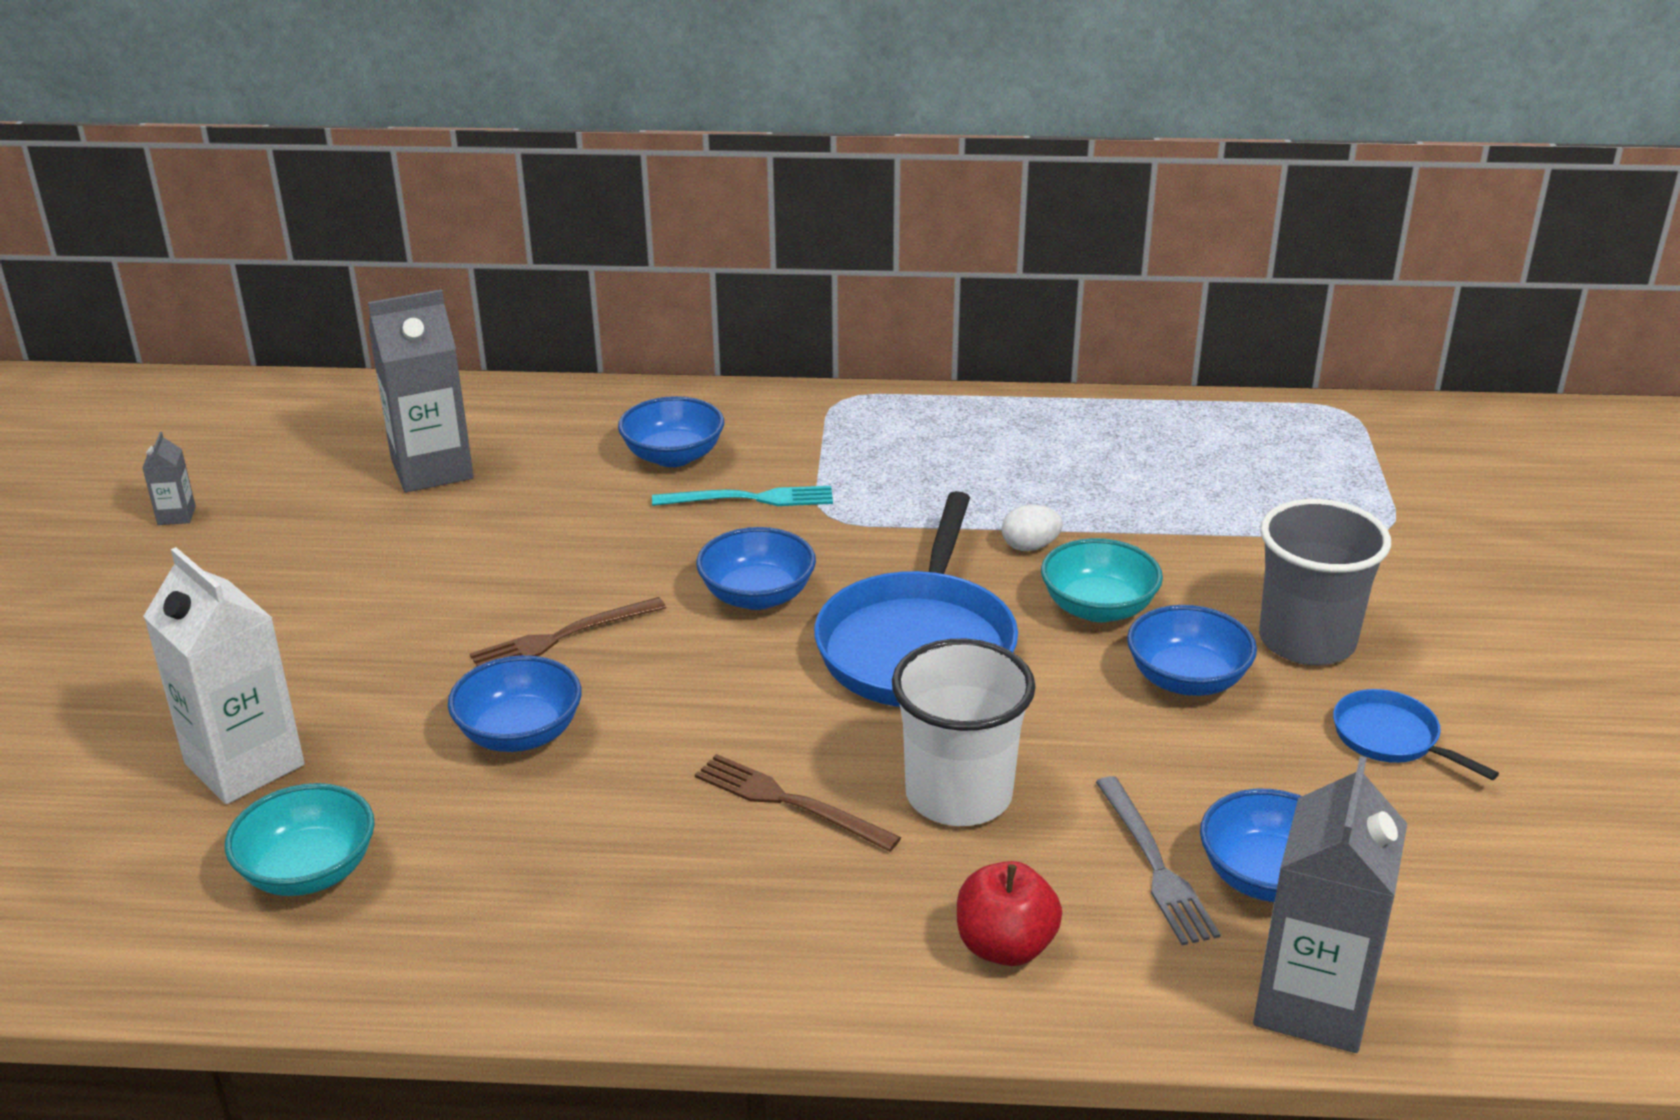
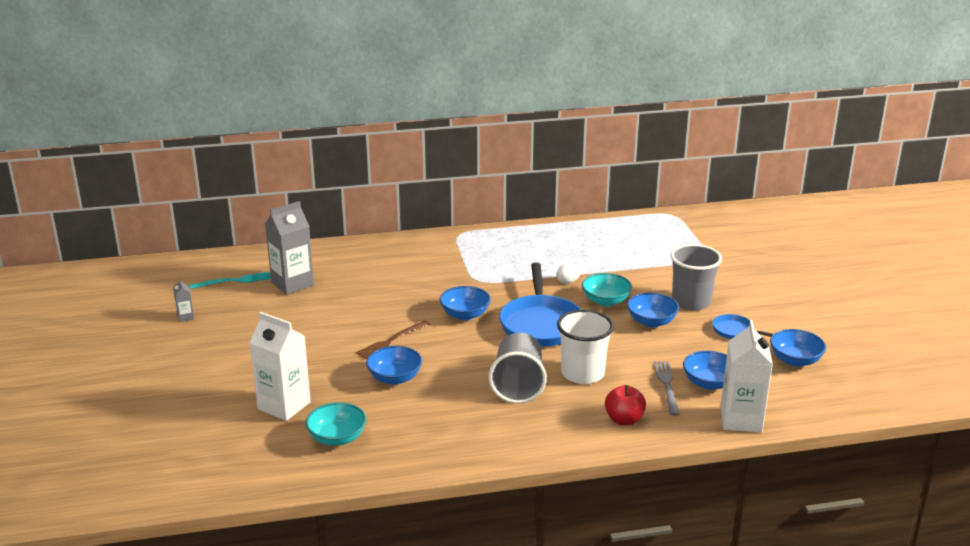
camera: 15 degrees left, 5 degrees down
(673, 456) = (398, 265): blue bowl -> blue bowl (795, 360)
(750, 499) = (441, 278): turquoise fork -> turquoise fork (233, 281)
(789, 802) = (518, 385): brown fork -> grey cup
(1155, 865) = (667, 385): grey fork -> grey fork turned 150 degrees counterclockwise
(1312, 1003) = (741, 420): grey carton -> white carton

